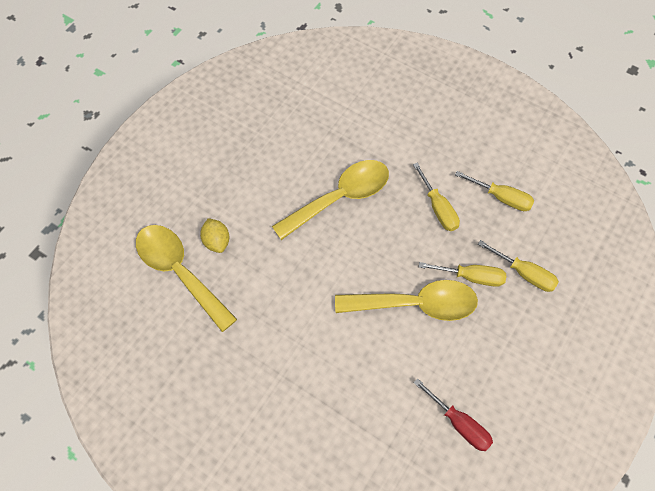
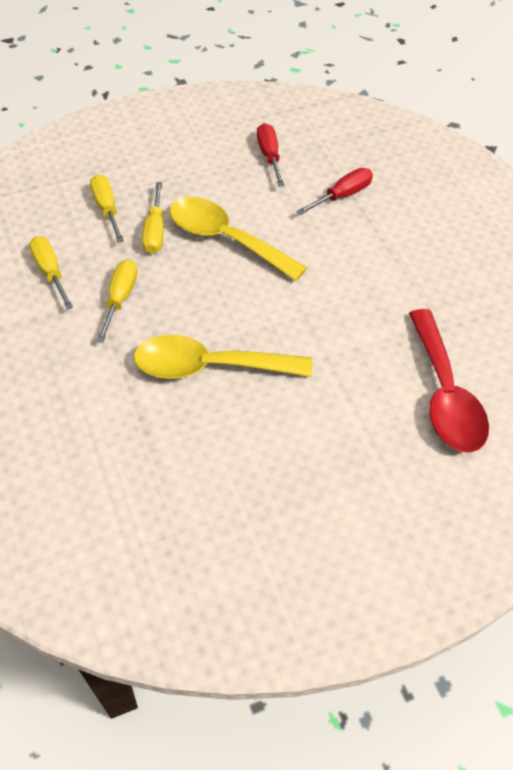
camera: 145 degrees left, 10 degrees down
(180, 272) = (444, 393): yellow spoon -> red spoon
(217, 241) = (383, 402): yellow lemon -> none
(363, 417) = (342, 195): none -> red screwdriver
(471, 277) = (155, 231): yellow screwdriver -> yellow screwdriver turned 135 degrees counterclockwise

